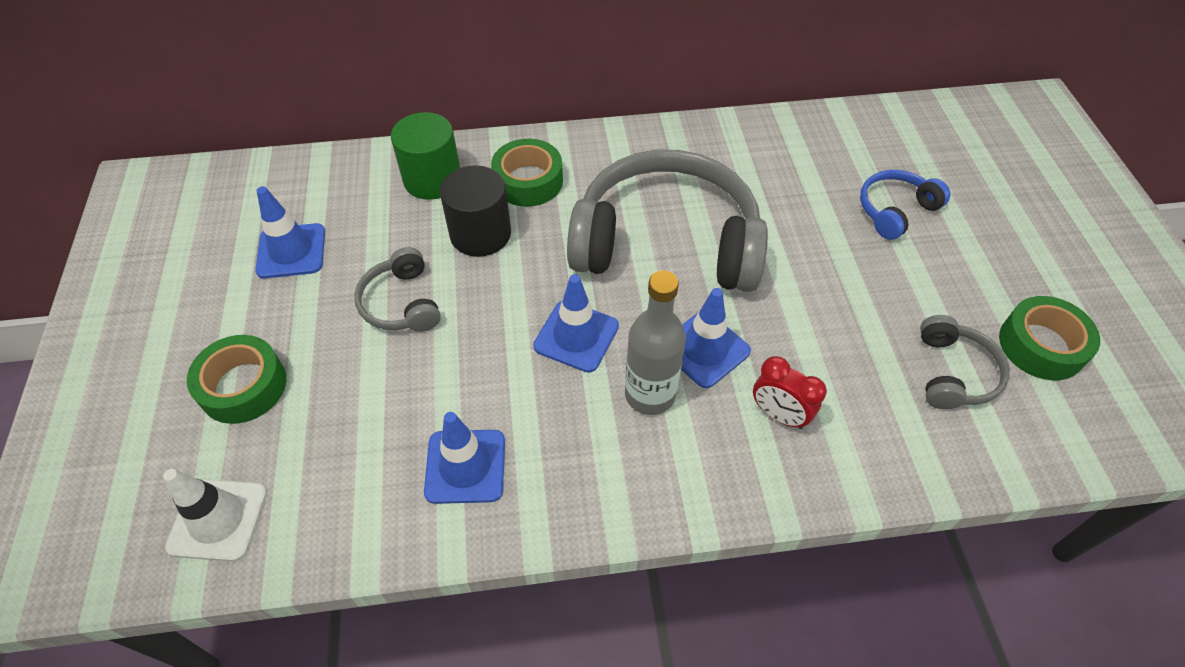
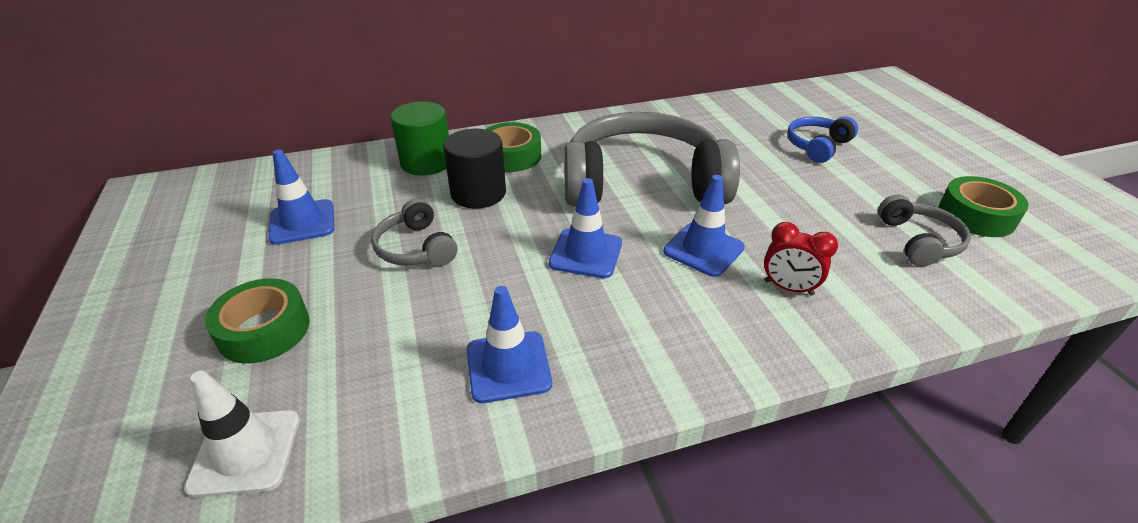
camera: 10 degrees left, 15 degrees down
(650, 394) = (667, 287): grey bottle -> none

